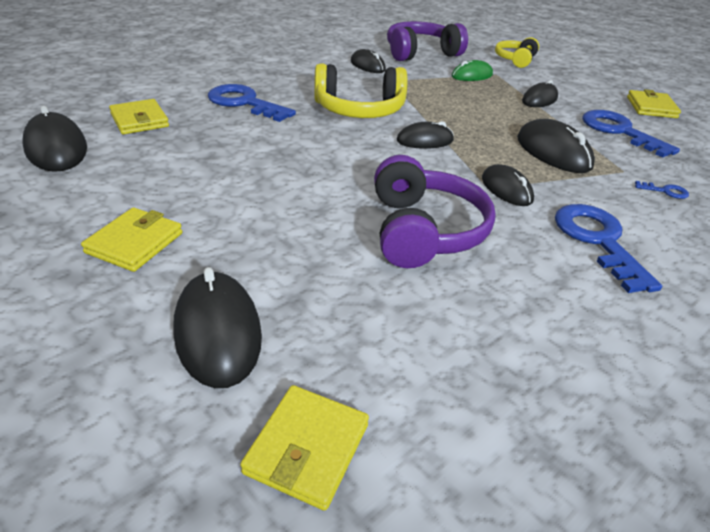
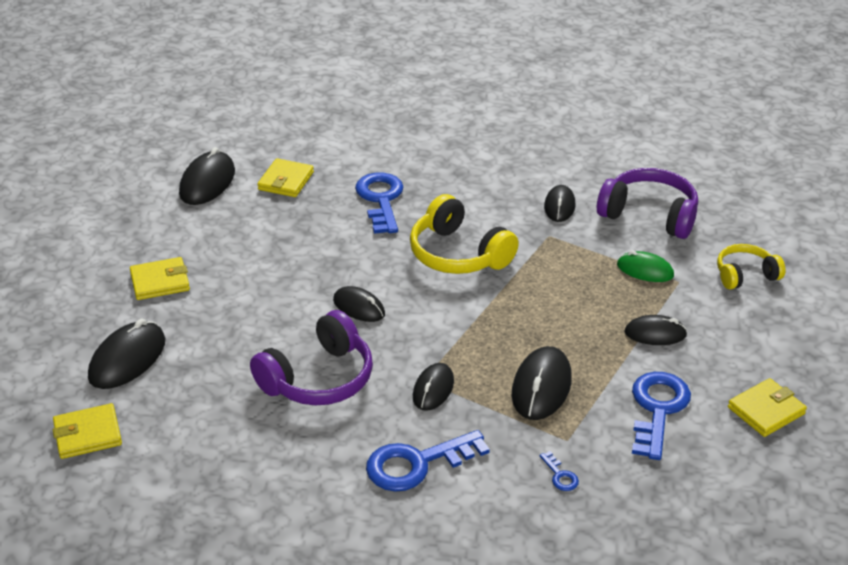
camera: 50 degrees right, 0 degrees up
(425, 141) = (455, 313): black mouse -> black mouse (359, 307)
(598, 241) = (417, 464): blue key -> blue key turned 150 degrees counterclockwise

